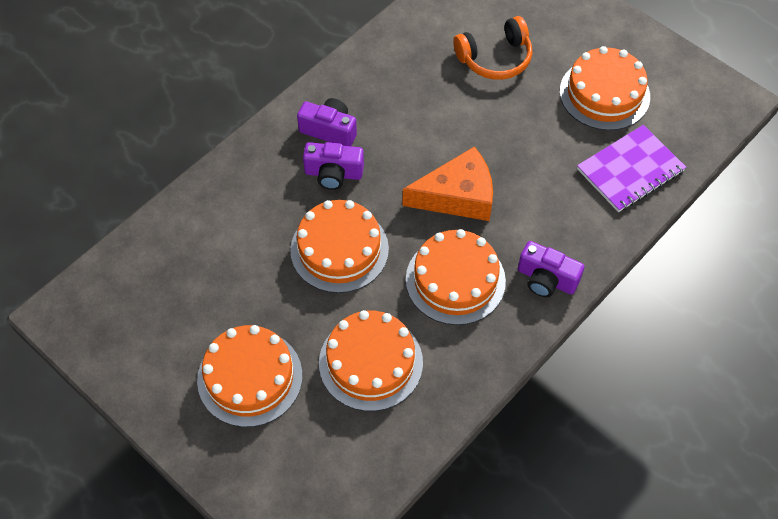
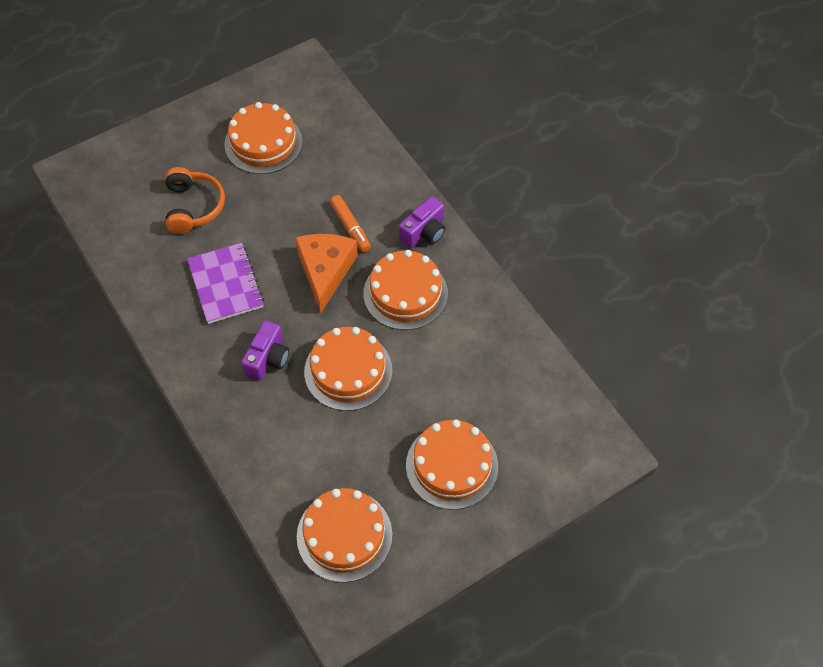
camera: 75 degrees left, 0 degrees up
(329, 130) = (219, 351): purple camera -> none
(370, 362) = (463, 371): orange cake -> orange cake (344, 535)
(524, 204) = (350, 227): none -> orange marker
(630, 170) = (344, 149): purple notebook -> purple notebook (225, 284)

